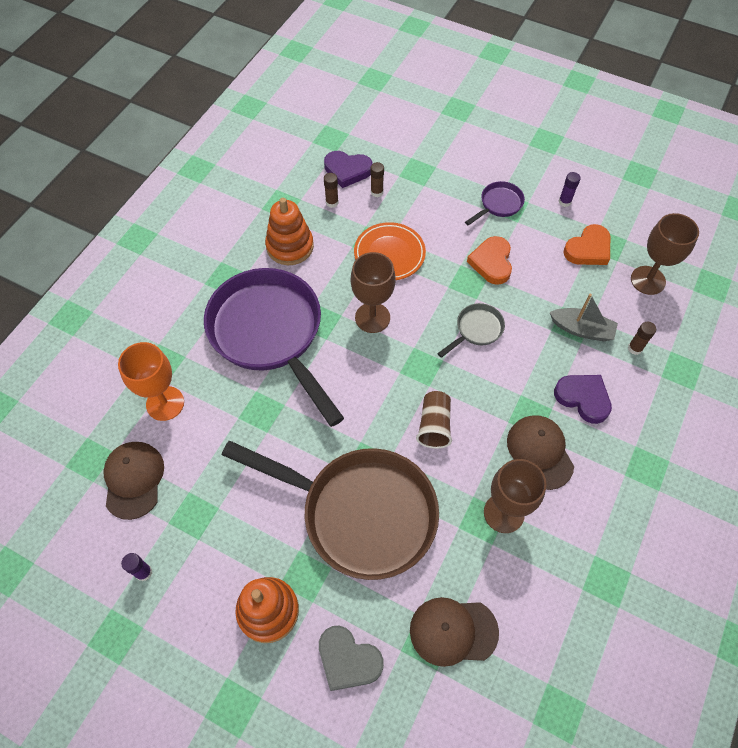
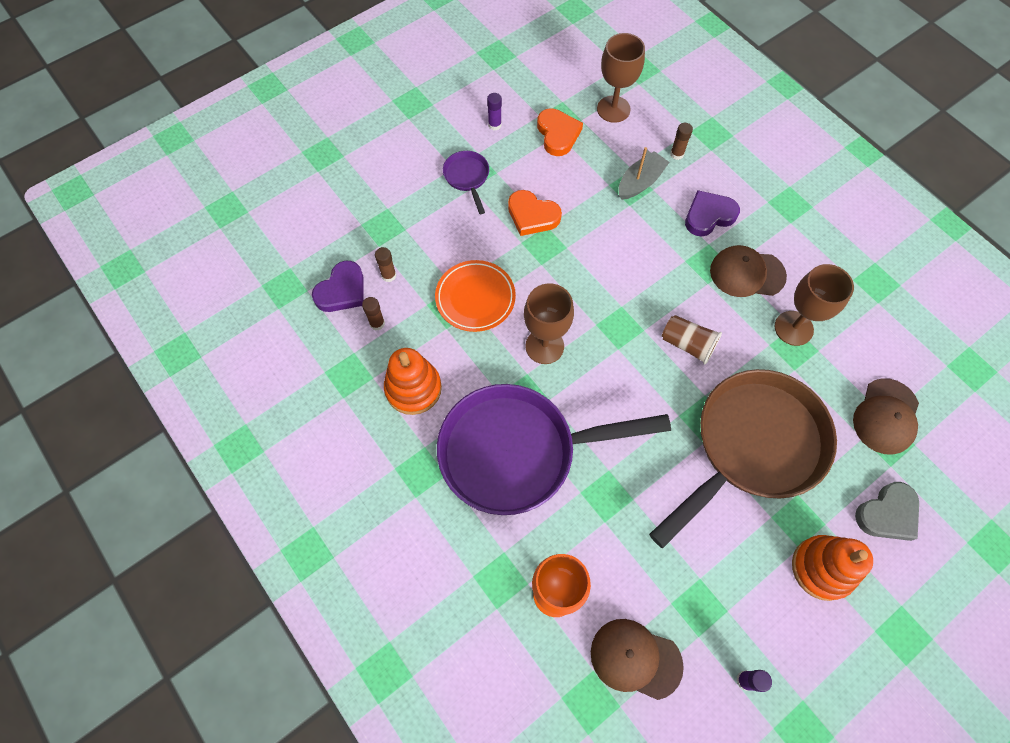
camera: 65 degrees left, 5 degrees up
(476, 330) = (601, 263): grey pan -> none

